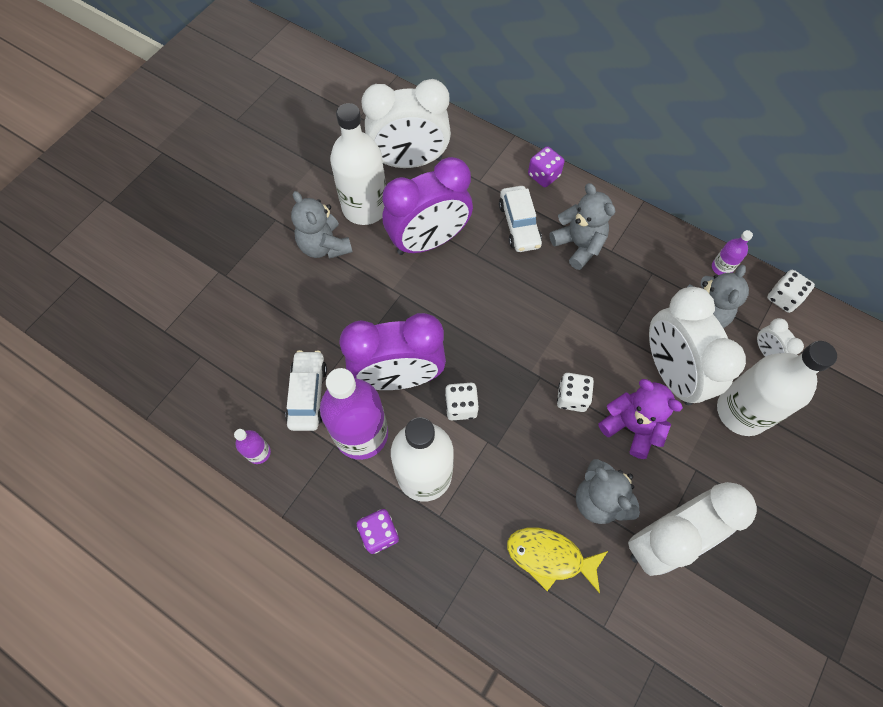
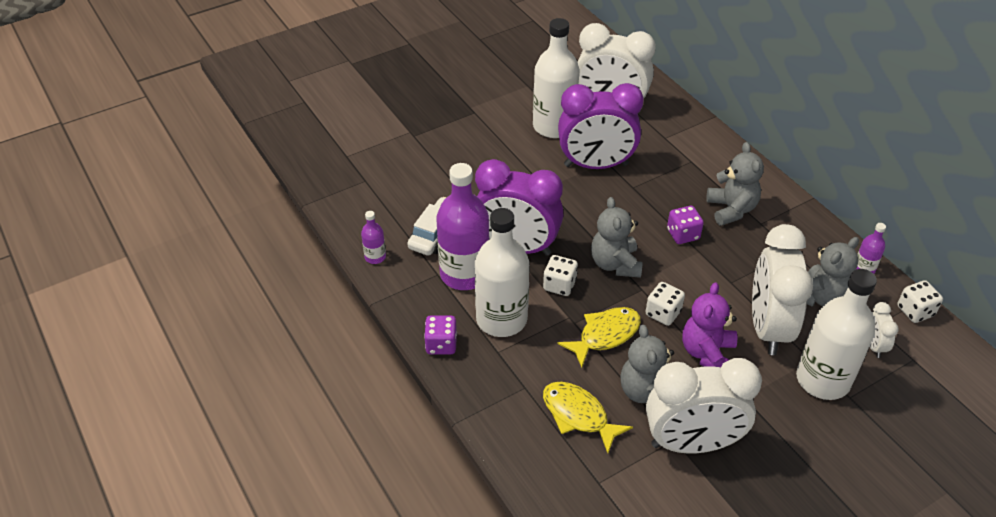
camera: 25 degrees right, 20 degrees down
(324, 246) = (505, 141): grey teddy bear -> grey teddy bear (615, 264)
(519, 224) = (684, 178): white car -> none
(531, 448) = (605, 335): none -> yellow fish
(543, 175) = (727, 151): purple dice -> purple dice (683, 234)
(631, 427) = (707, 353): purple teddy bear -> purple teddy bear turned 135 degrees counterclockwise

